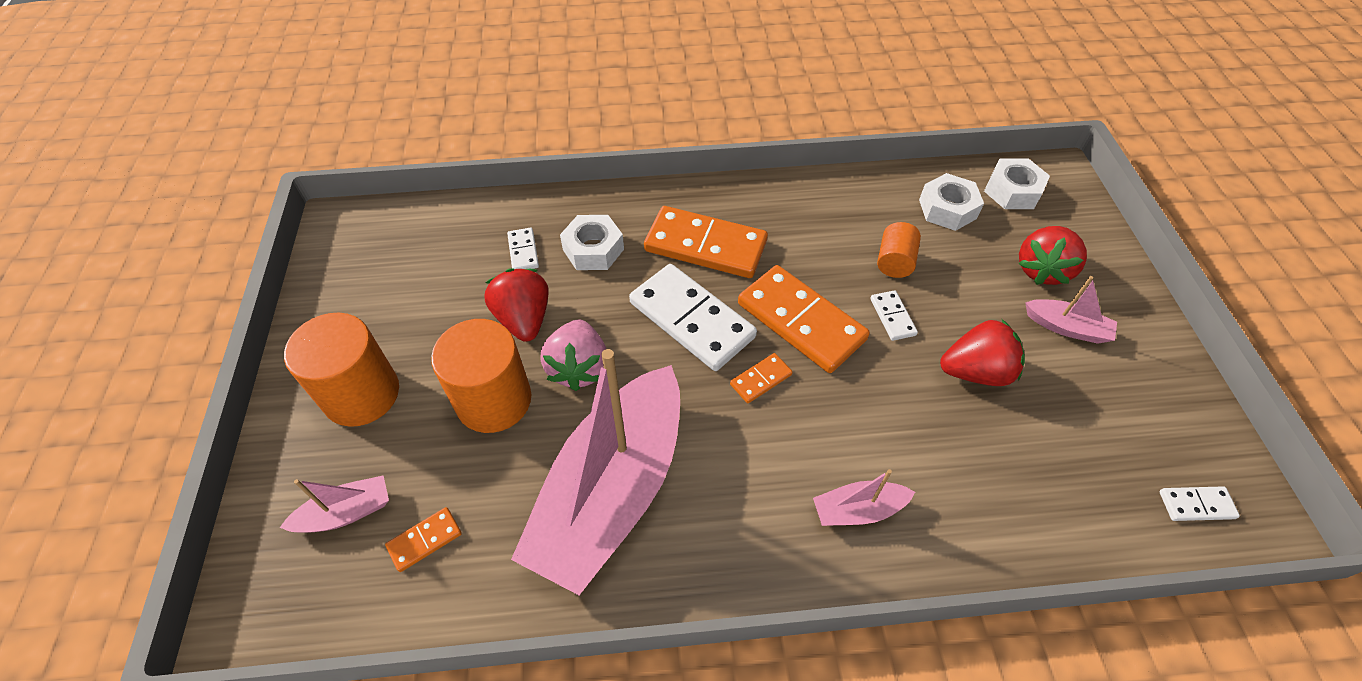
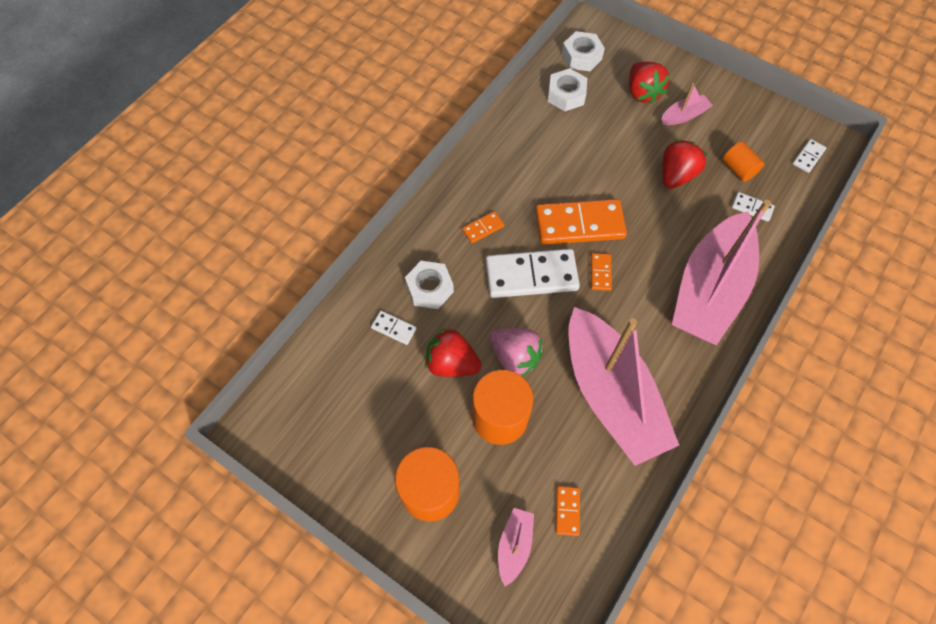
camera: 50 degrees left, 10 degrees up
(705, 246) = (483, 228): orange domino -> orange domino, size x0.45
(858, 510) = (709, 290): pink boat -> pink boat, size x2.45
(892, 317) = (613, 181): white domino -> white domino (752, 208)
(894, 262) = (579, 149): orange cylinder -> orange cylinder (738, 169)

